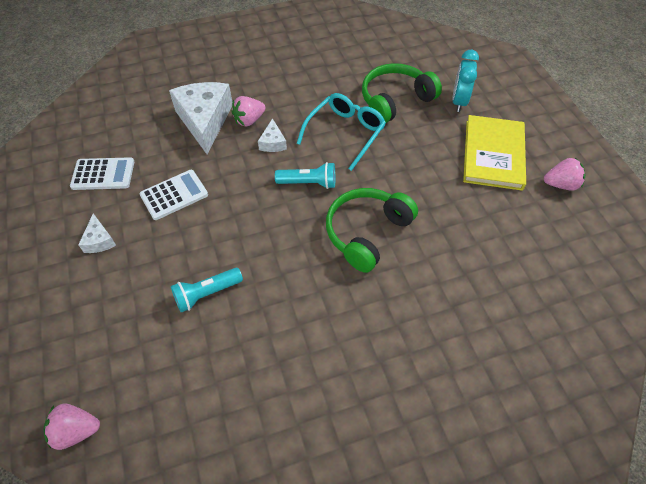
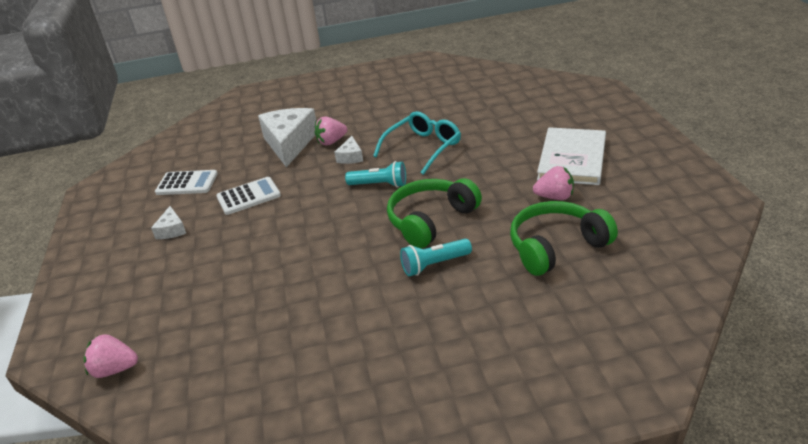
camera: 10 degrees right, 20 degrees down
(207, 294) = (263, 267): turquoise flashlight -> turquoise flashlight (434, 265)
(395, 100) = (477, 123): green headphones -> green headphones (556, 246)
(459, 101) = (542, 121): turquoise clock -> none
(493, 154) = (572, 159): yellow book -> white book
(560, 184) = (641, 179): pink strawberry -> pink strawberry (554, 197)

